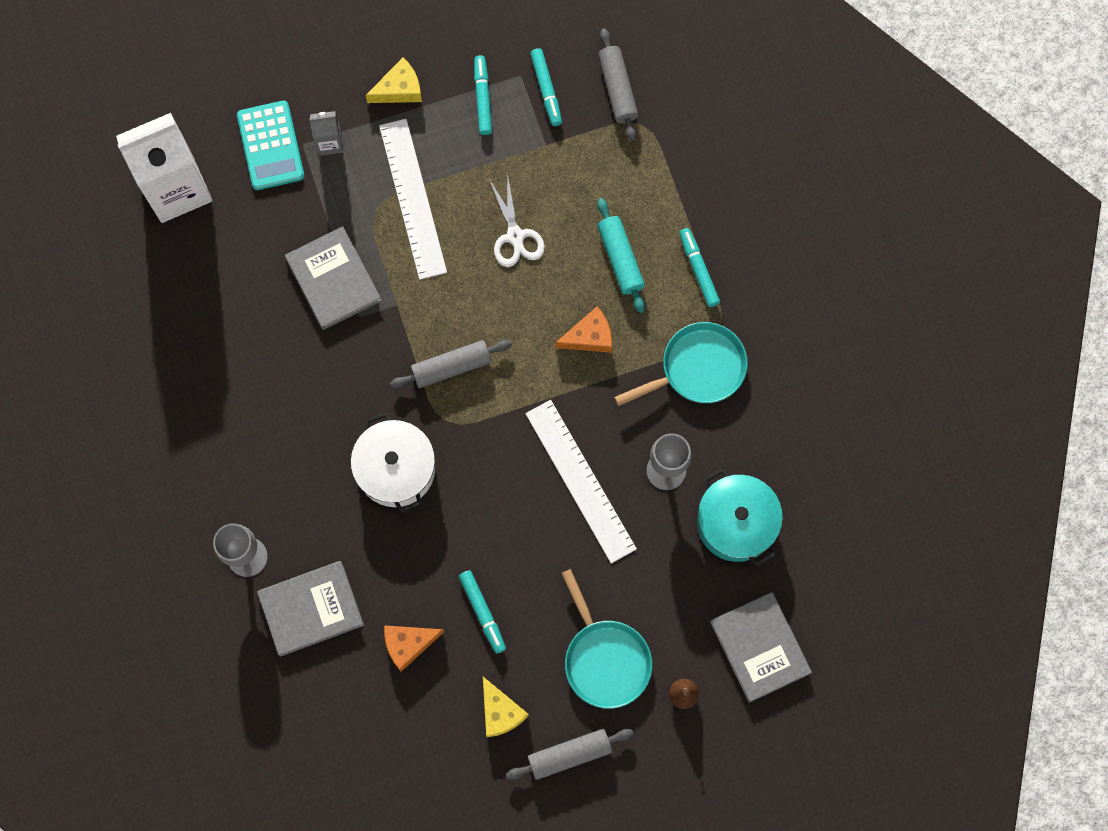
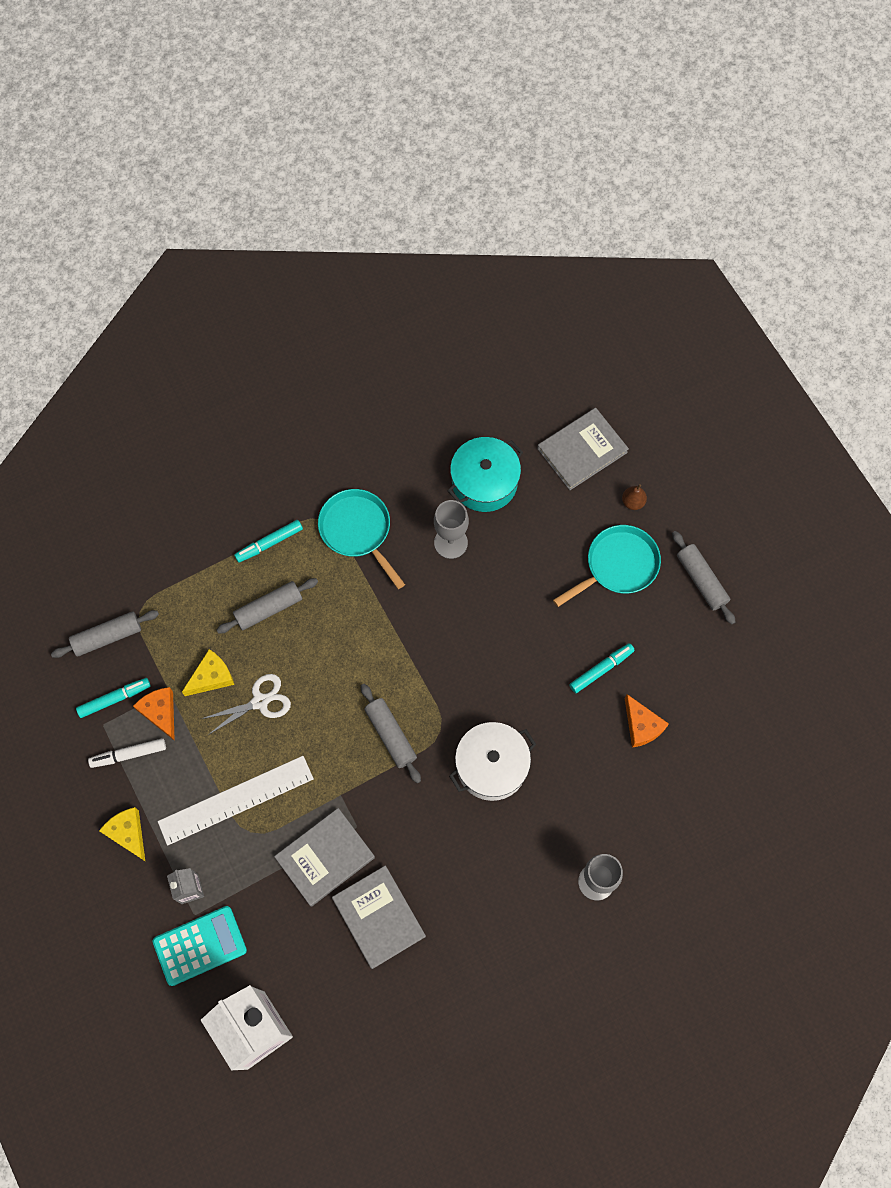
camera: 100 degrees left, 5 degrees down
(311, 609) = (630, 815): grey book -> grey book (379, 917)
(483, 98) = (128, 754): turquoise marker -> white marker
(500, 711) = (680, 640): yellow cheese -> yellow cheese (211, 677)
(580, 481) = (472, 609): white ruler -> none
(589, 336) = (343, 623): orange cheese -> orange cheese (160, 712)
(620, 259) = (268, 609): turquoise rolling pin -> grey rolling pin

